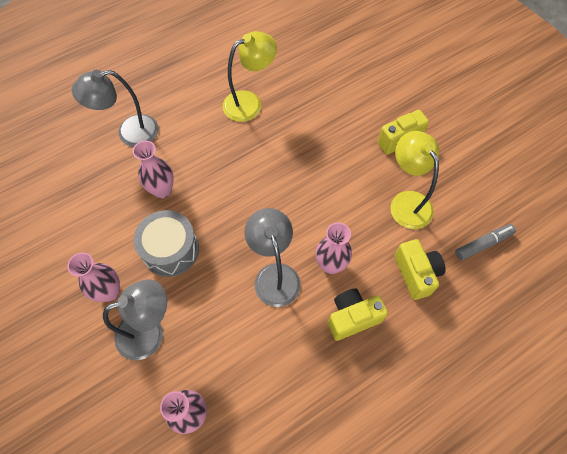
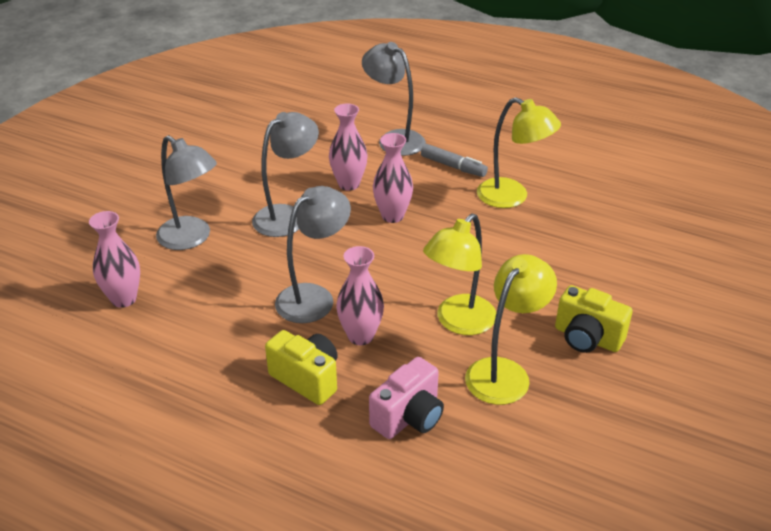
camera: 60 degrees right, 25 degrees down
(109, 292) = (215, 198): pink vase -> pink vase (392, 216)
(170, 250) = (287, 216): grey drum -> grey lamp
(351, 202) = (458, 322): none -> yellow lamp
(416, 273) = (409, 417): yellow camera -> pink camera
(483, 244) = (509, 473): grey marker -> grey marker (453, 167)

